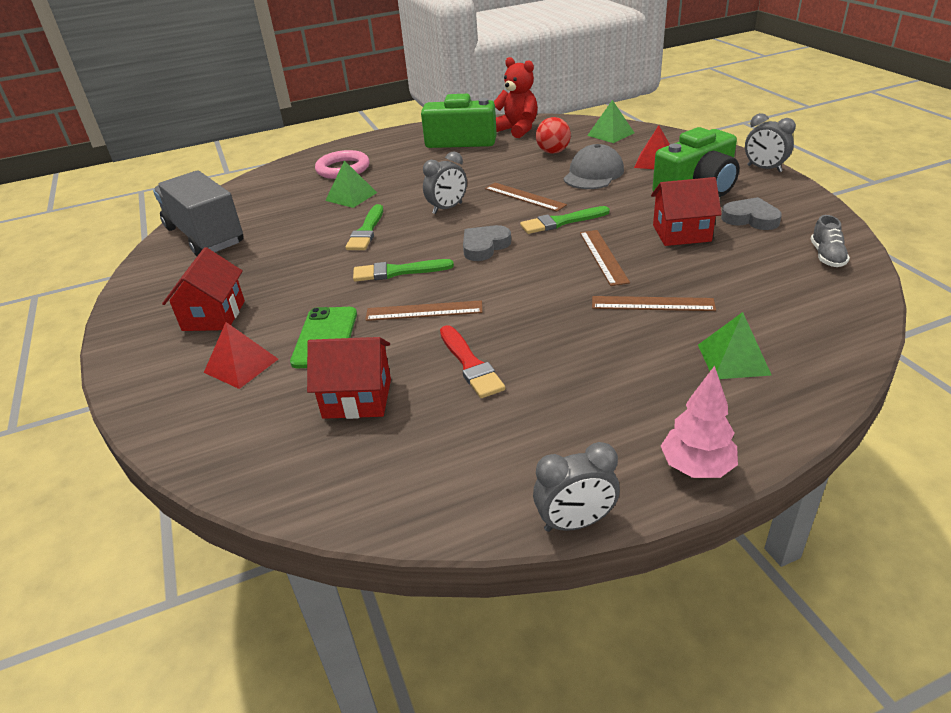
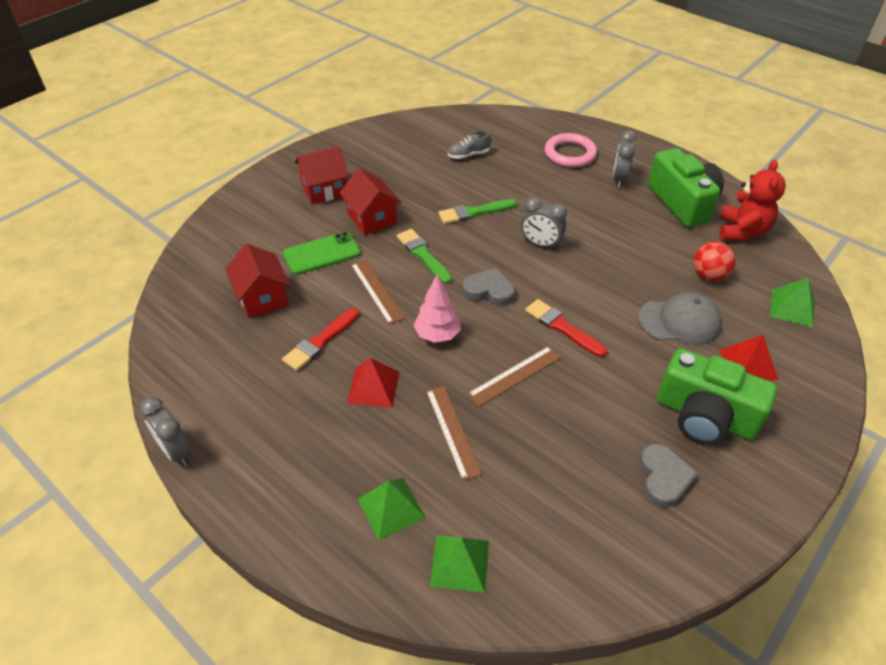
camera: 60 degrees right, 10 degrees up
(205, 236) = (419, 135): grey truck -> none
(241, 365) = (276, 229): red pyramid -> red pyramid (373, 387)
(351, 196) = (524, 180): green pyramid -> green pyramid (459, 563)
(524, 197) = (595, 286): brown ruler -> none
(561, 222) = (562, 327): green brush -> red brush
(681, 233) = (594, 424): red house -> red house (372, 218)
(696, 467) = (246, 508): pink tree -> pink tree (437, 334)
(764, 169) = (805, 471): grey clock -> grey clock (619, 179)
(827, 256) = (617, 562): grey shoe -> grey shoe (468, 155)

